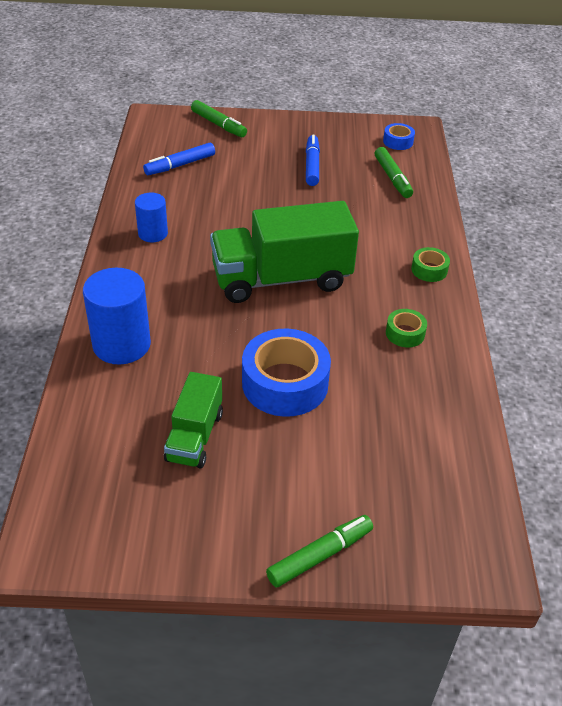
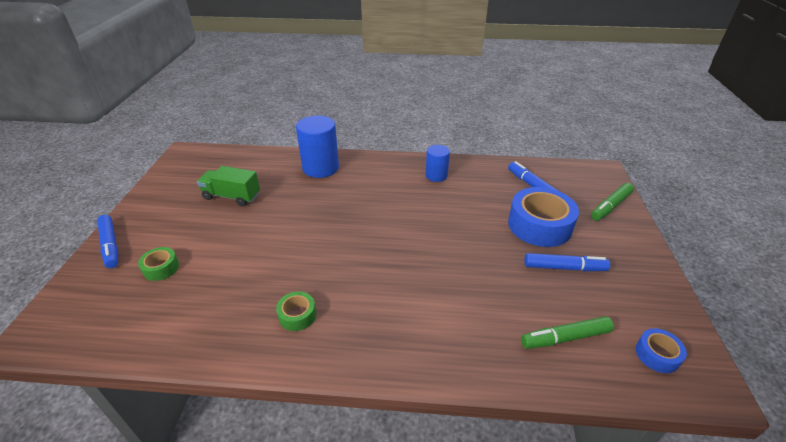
camera: 95 degrees right, 5 degrees down
(281, 279) = (381, 239): green truck -> none
(285, 383) = (262, 236): blue tape -> blue tape (539, 225)
(320, 555) = (110, 245): green marker -> blue marker
(429, 270) = (390, 350): green tape -> green tape (161, 268)

